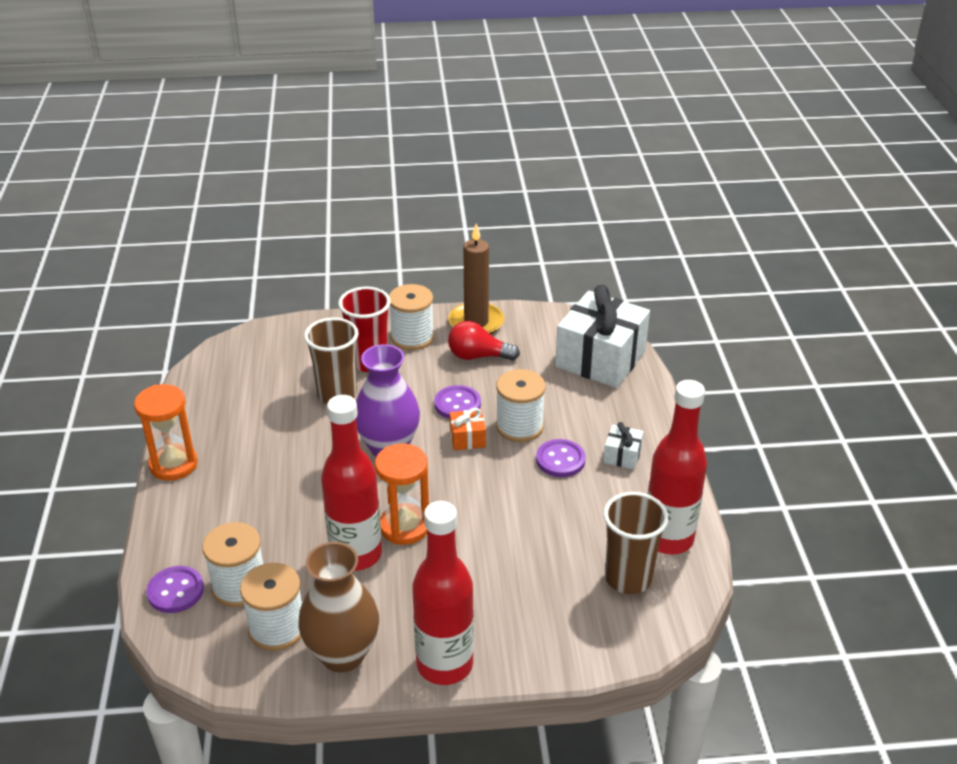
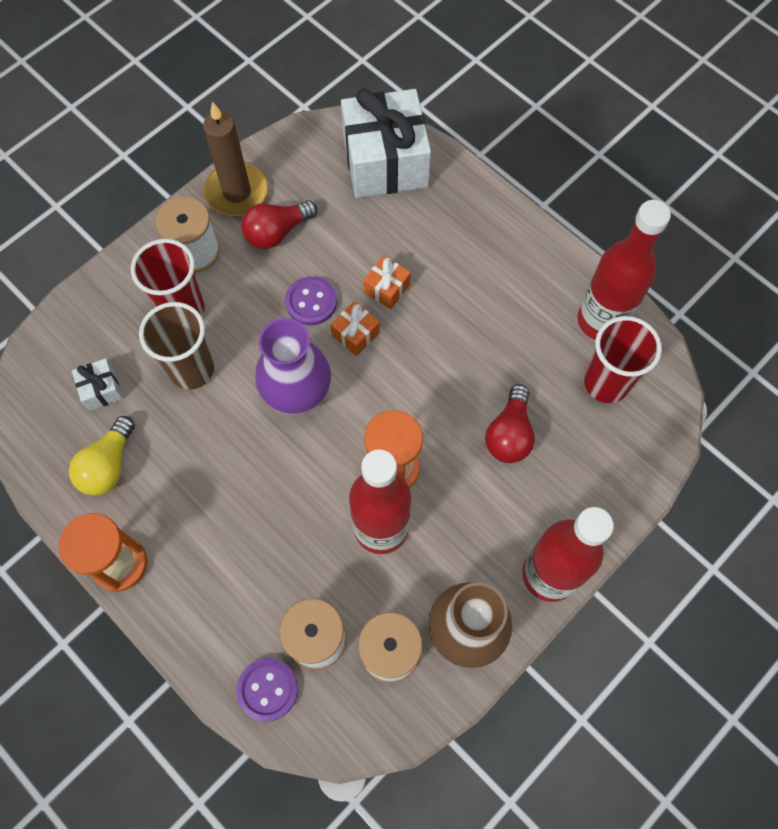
camera: 40 degrees left, 30 degrees up
(228, 412) = (108, 465): none -> yellow light bulb
(513, 561) = (509, 434): none -> red light bulb
(519, 426) = (386, 288): white spool -> orange gift
(560, 460) = (452, 301): purple button -> none
(622, 455) = (496, 260): white gift -> white gift (101, 390)
(628, 578) = (606, 383): brown cup -> red cup

